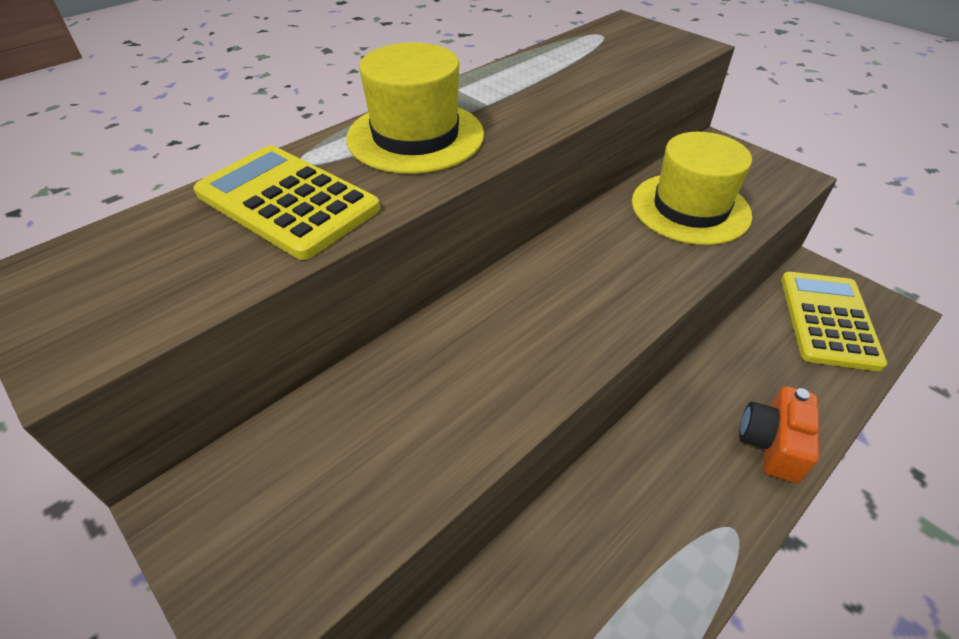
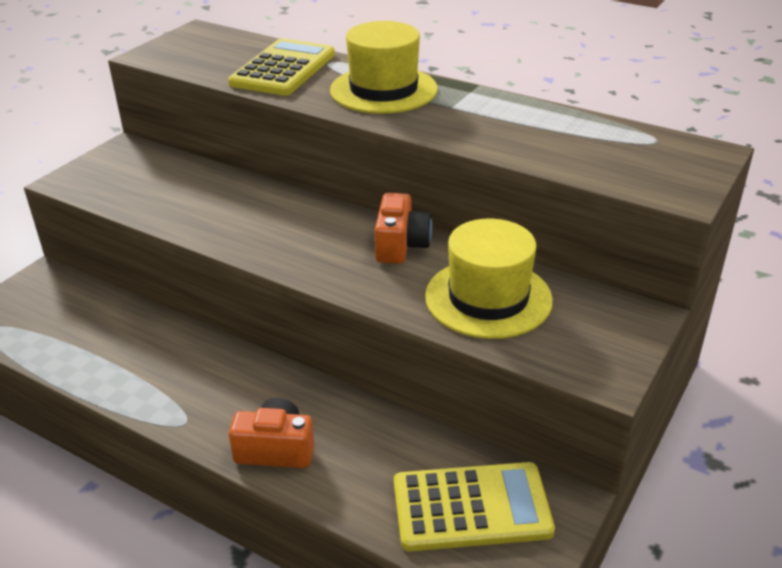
camera: 75 degrees right, 10 degrees down
(592, 242) = (401, 245): none -> orange camera

